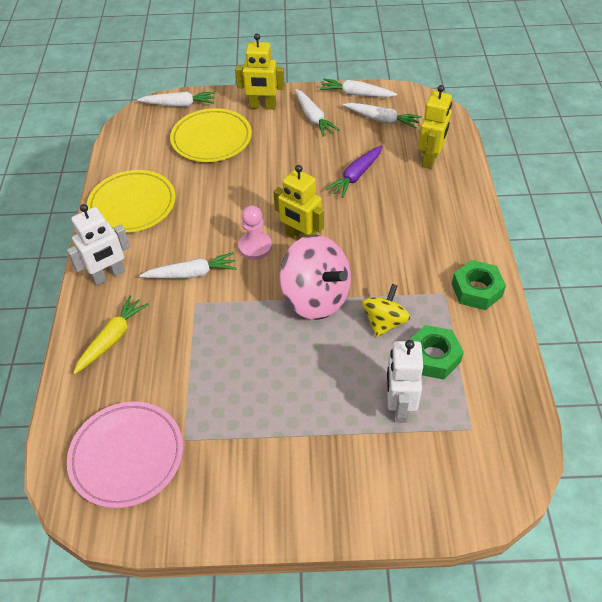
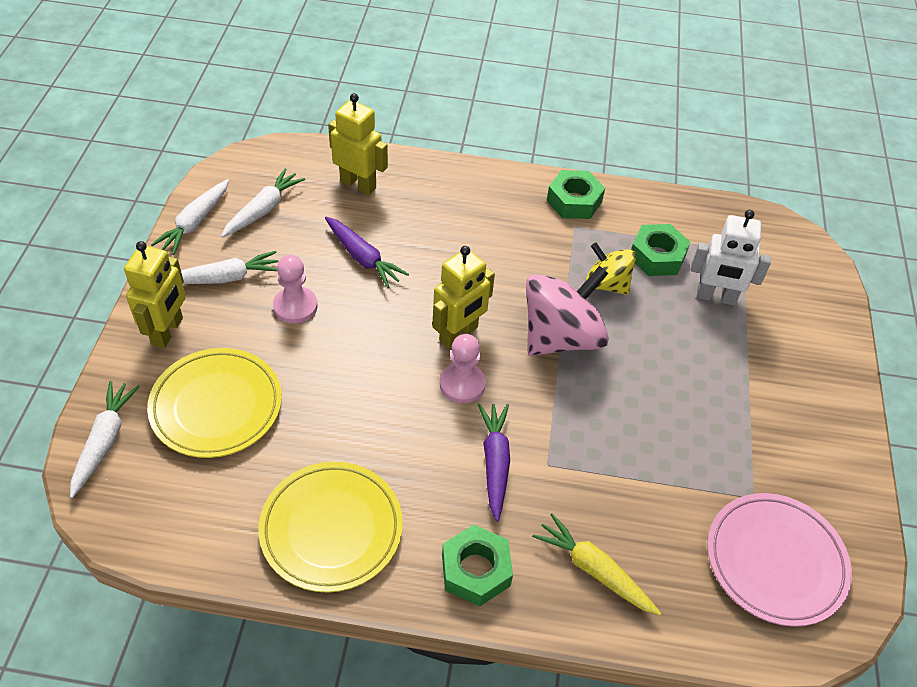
camera: 85 degrees left, 0 degrees up
(109, 275) = (475, 570): white robot -> green nut
(191, 274) = (495, 463): white carrot -> purple carrot
(299, 153) = (295, 306): none -> pink pawn

